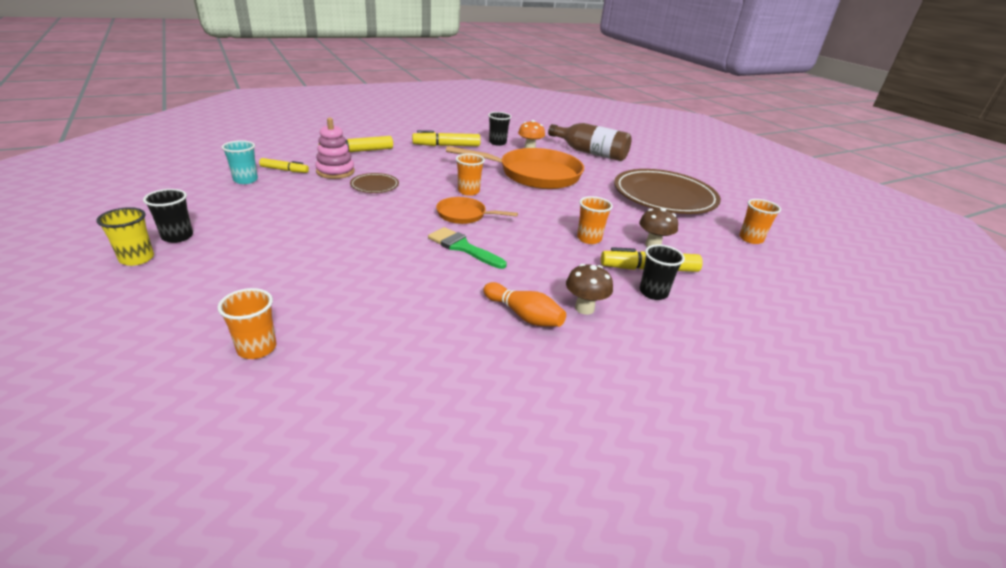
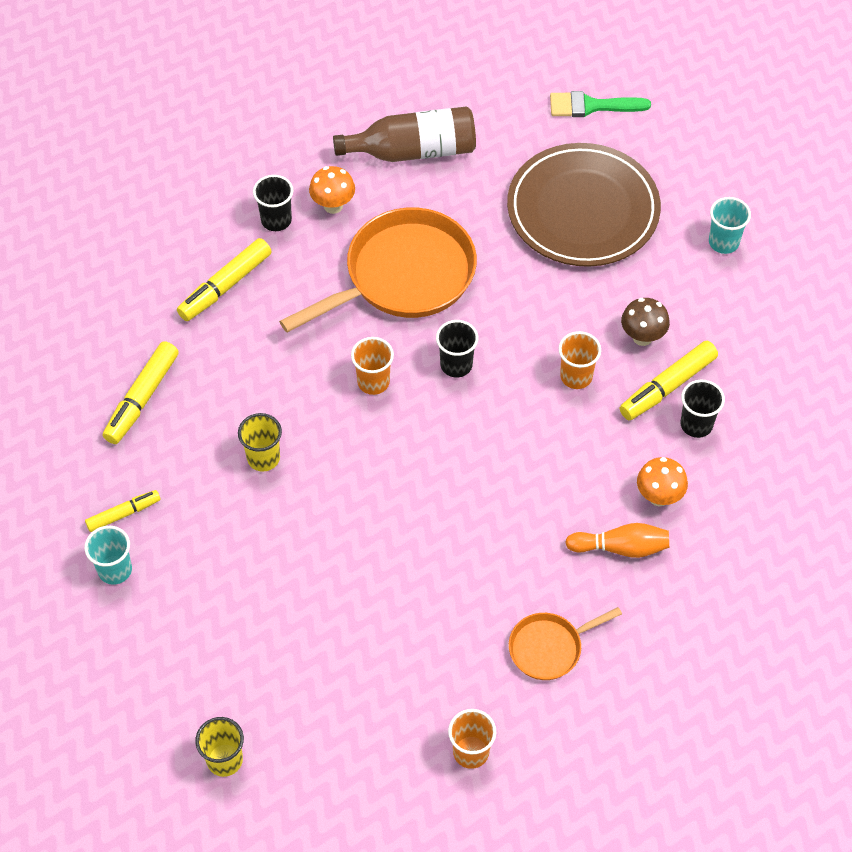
camera: 35 degrees left, 25 degrees up
(177, 237) = (207, 707): black cup -> black cup (456, 365)
(335, 172) = (182, 467): pink stacking toy -> none
(374, 186) = (263, 458): brown plate -> yellow cup
(463, 247) = (478, 494): green brush -> green brush (591, 106)
(464, 215) = (420, 435): orange pan -> orange pan (549, 647)
(584, 308) = (659, 497): brown mushroom -> orange mushroom
(750, 239) = (723, 242): orange cup -> turquoise cup

